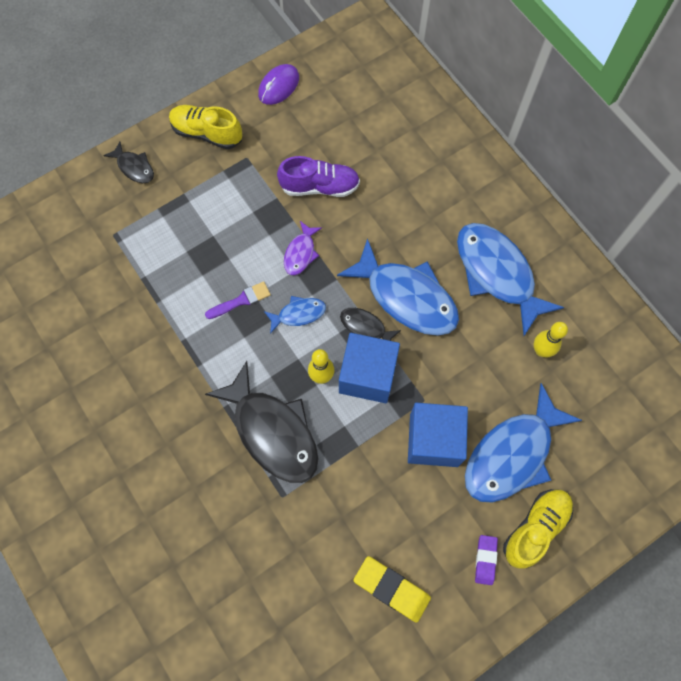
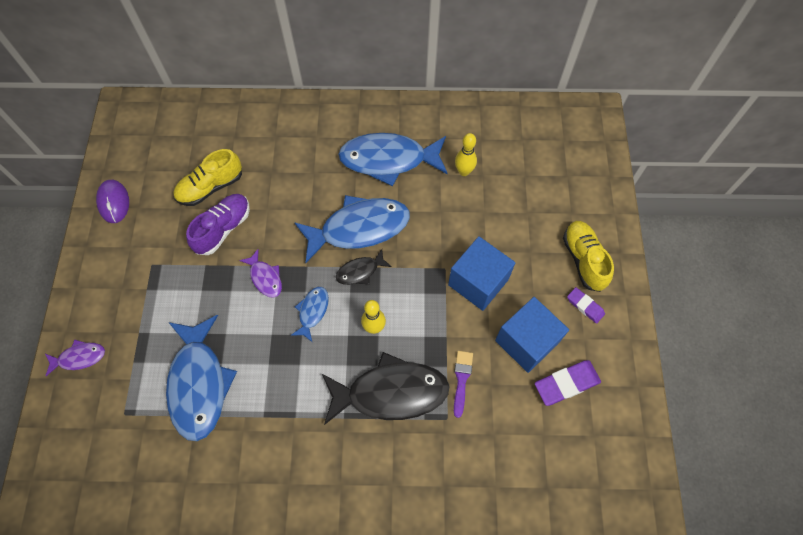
camera: 55 degrees left, 5 degrees down
(134, 167) = (79, 357): black fish -> purple fish
(207, 133) = (103, 281): yellow shoe -> yellow shoe (211, 187)
(241, 300) = (267, 347): purple brush -> purple brush (461, 379)
(367, 375) = (397, 294): blue cube -> blue cube (526, 341)
(391, 588) = (566, 383): yellow eraser -> purple eraser
(512, 454) = (523, 238): blue fish -> blue fish (199, 383)

